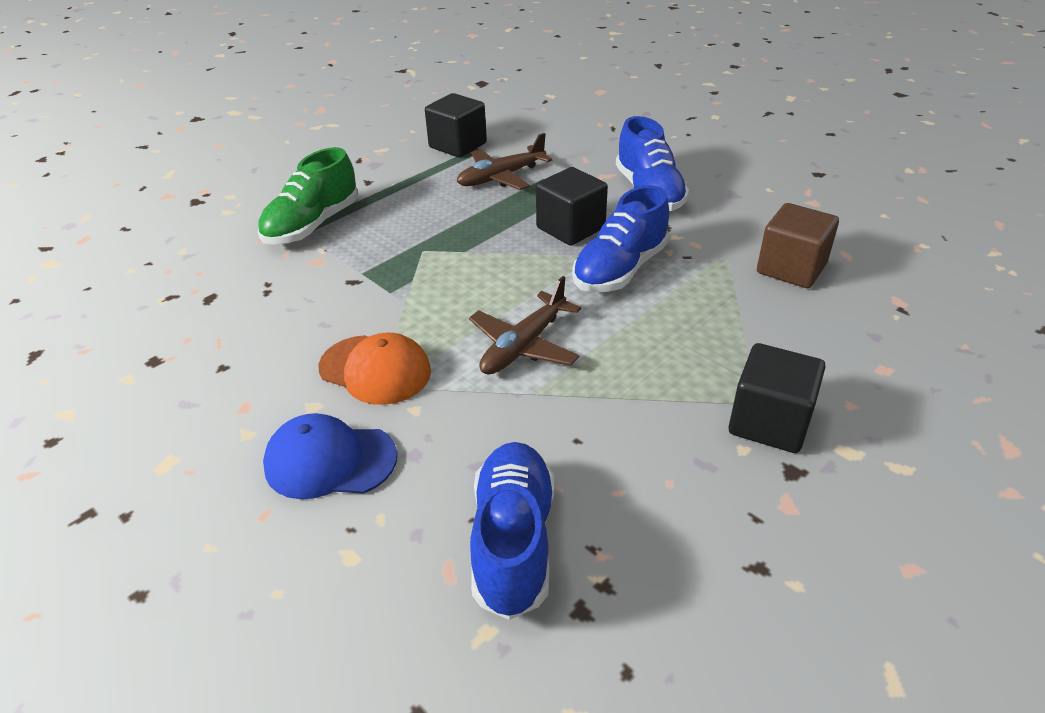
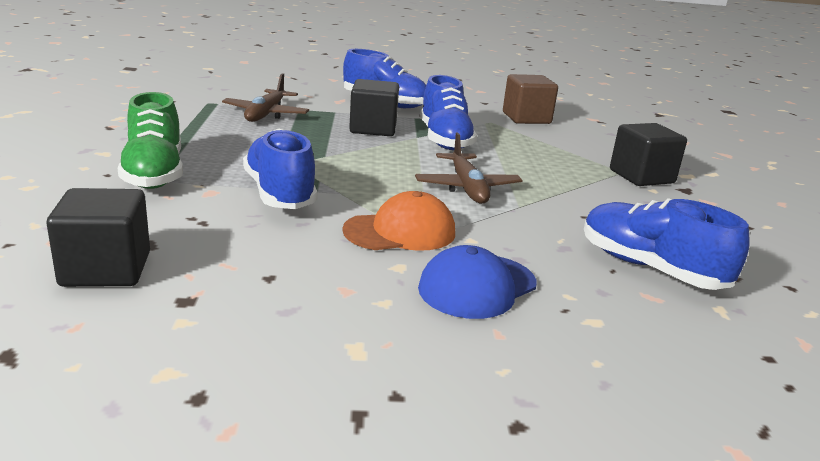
camera: 50 degrees left, 15 degrees down
(359, 283) = (279, 193): none -> blue shoe
(458, 145) = (189, 104): black cube -> black cube (106, 269)

